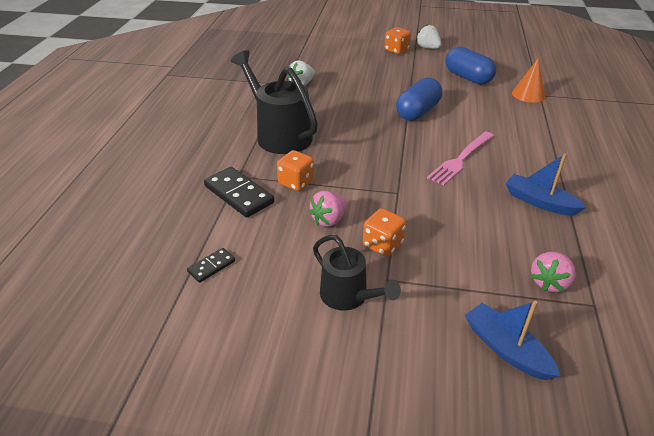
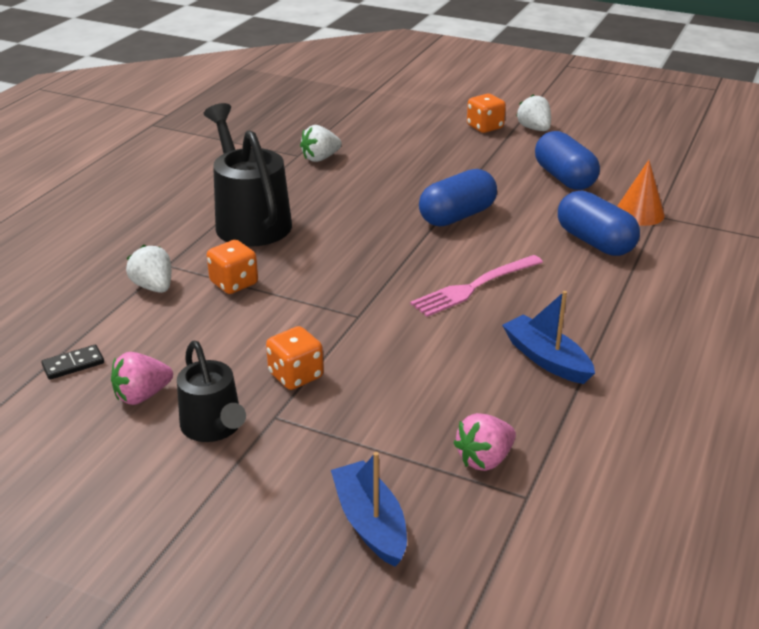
camera: 15 degrees right, 5 degrees down
(238, 194) = (154, 287): black domino -> white strawberry
(329, 220) = (247, 335): pink strawberry -> pink strawberry (142, 395)
(515, 117) = (594, 242): none -> blue capsule

